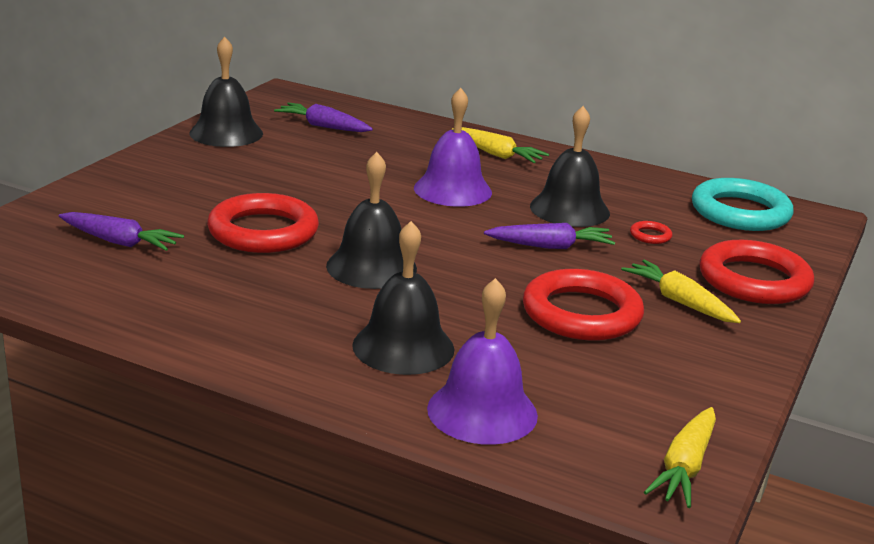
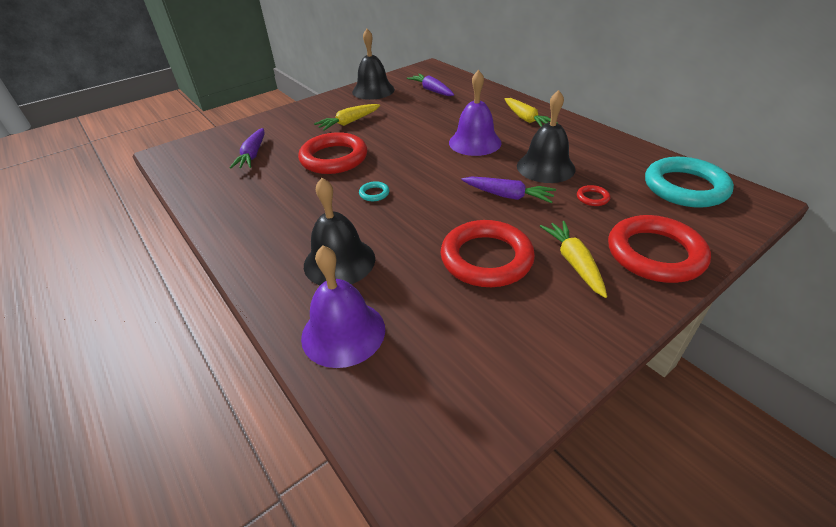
camera: 30 degrees right, 15 degrees up
(119, 242) = (253, 155): purple carrot -> purple carrot turned 45 degrees clockwise
(371, 267) = (374, 193): black bell -> turquoise ring
(685, 467) = (455, 439): yellow carrot -> yellow carrot (349, 122)

